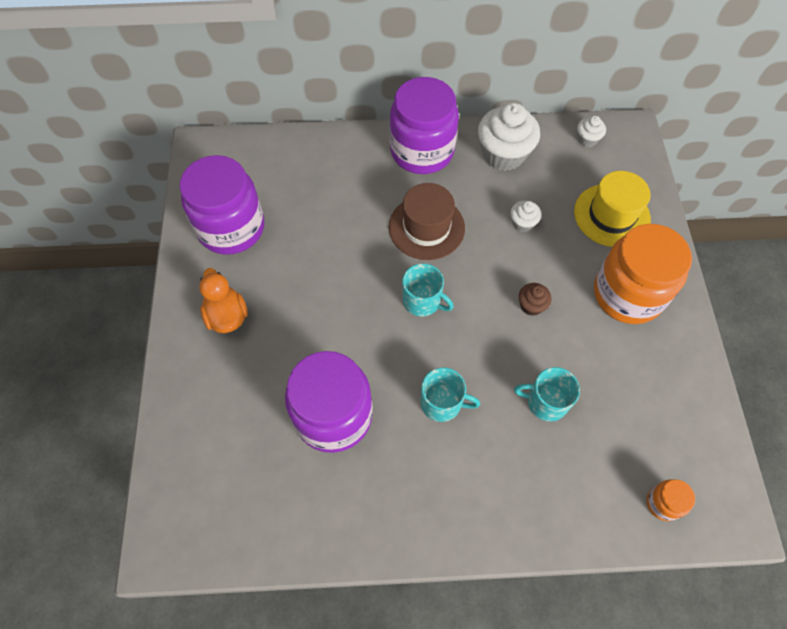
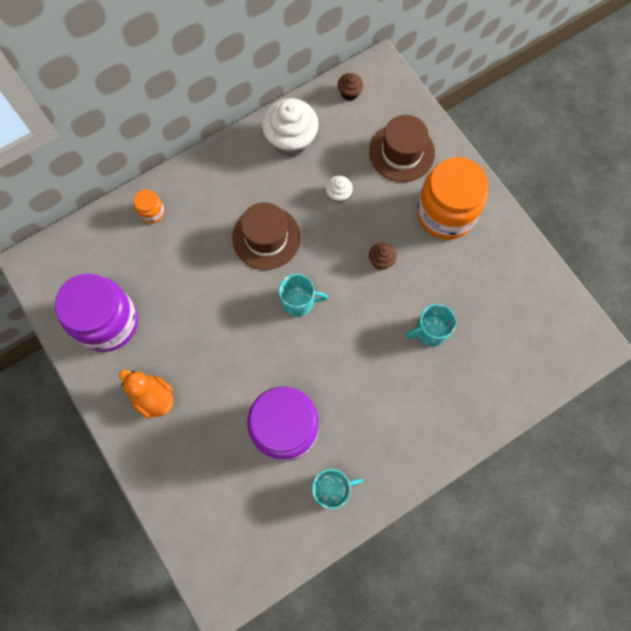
camera: 30 degrees left, 10 degrees up
(422, 151) = (223, 171): purple jar -> none
(442, 403) = (358, 373): turquoise mug -> turquoise mug (331, 489)
(587, 139) = (349, 93): white cupcake -> brown cupcake
(611, 215) = (402, 152): yellow hat -> brown hat
(663, 503) = (544, 359): orange jar -> orange jar (152, 212)

